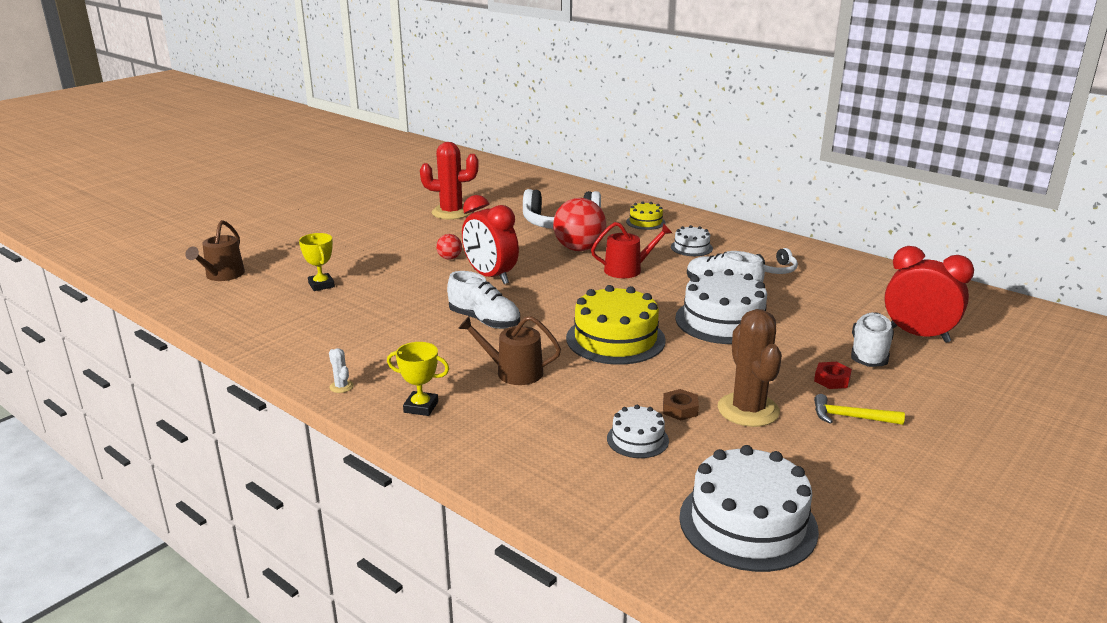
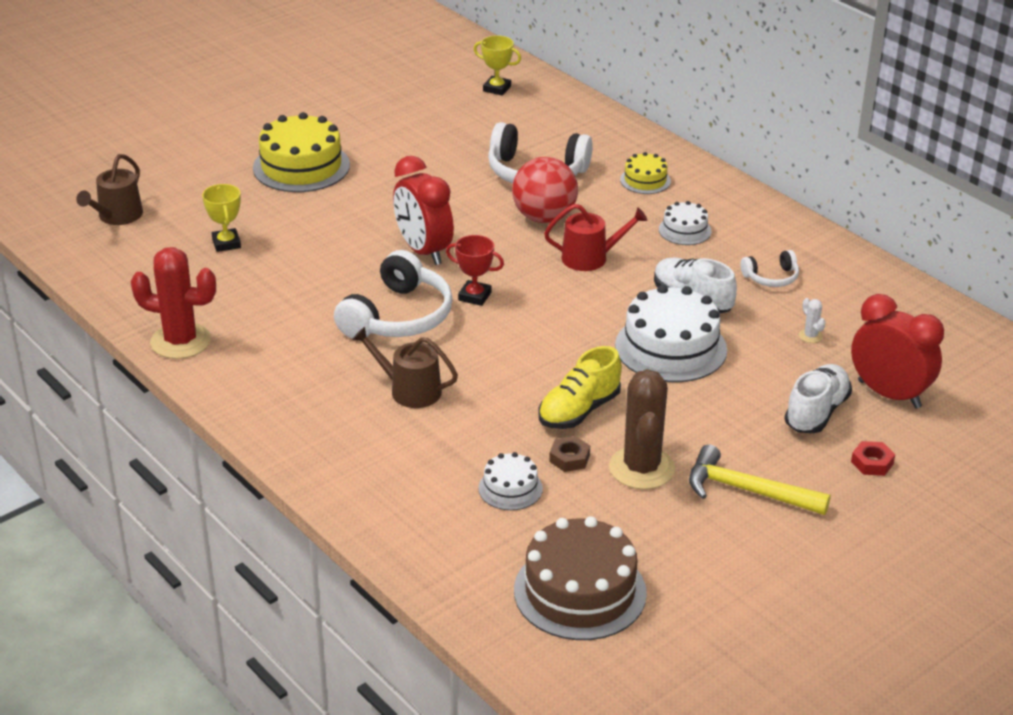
camera: 10 degrees right, 10 degrees up
(341, 387) = (225, 387): white cactus -> white cactus (810, 336)
(421, 407) = (301, 423): yellow trophy -> yellow trophy (497, 89)
(449, 258) = (383, 217): red ball -> none
(451, 212) = (405, 139): red cactus -> red cactus (180, 341)
(484, 321) = (398, 317): white shoe -> white headphones
(544, 301) = (474, 296): none -> red trophy
(615, 339) = (536, 359): yellow cake -> yellow cake (301, 166)
(670, 372) = (579, 411): none -> yellow shoe
(748, 523) = (580, 591): white cake -> brown cake
(832, 380) = (753, 442): red nut -> red nut (872, 463)
(850, 417) = (747, 490): yellow hammer -> yellow hammer, size x1.53

